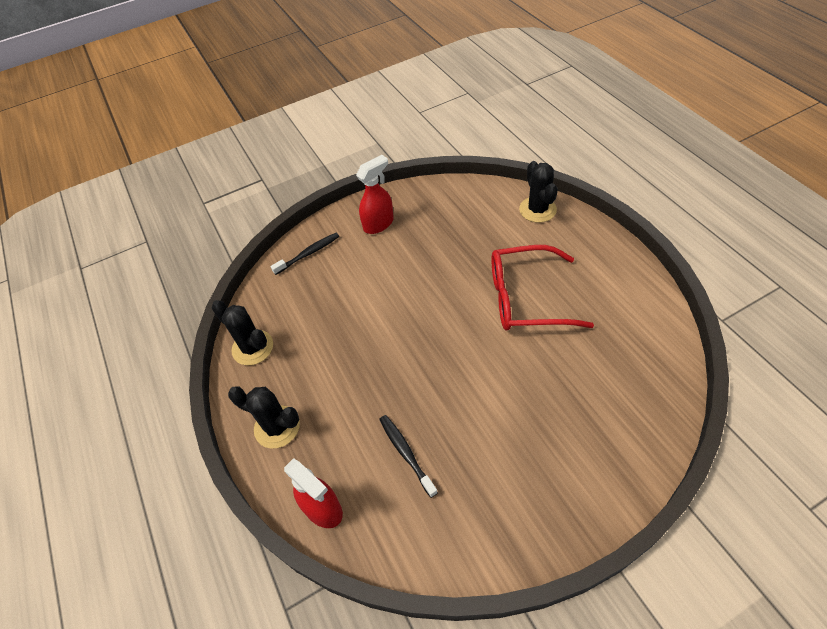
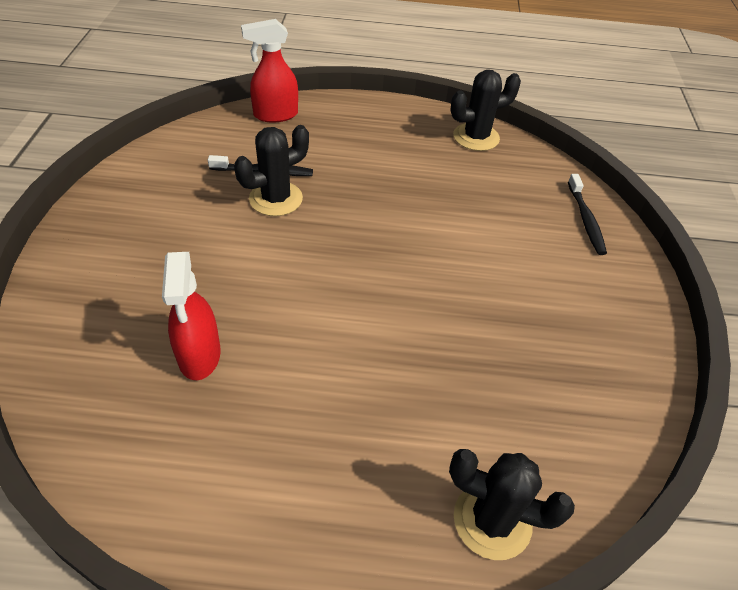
camera: 115 degrees right, 5 degrees down
(277, 427) = (373, 120): black cactus -> black cactus (276, 199)
(379, 224) = (598, 303): red spray bottle -> red spray bottle (199, 356)
(527, 298) = (333, 370): red glasses -> none

